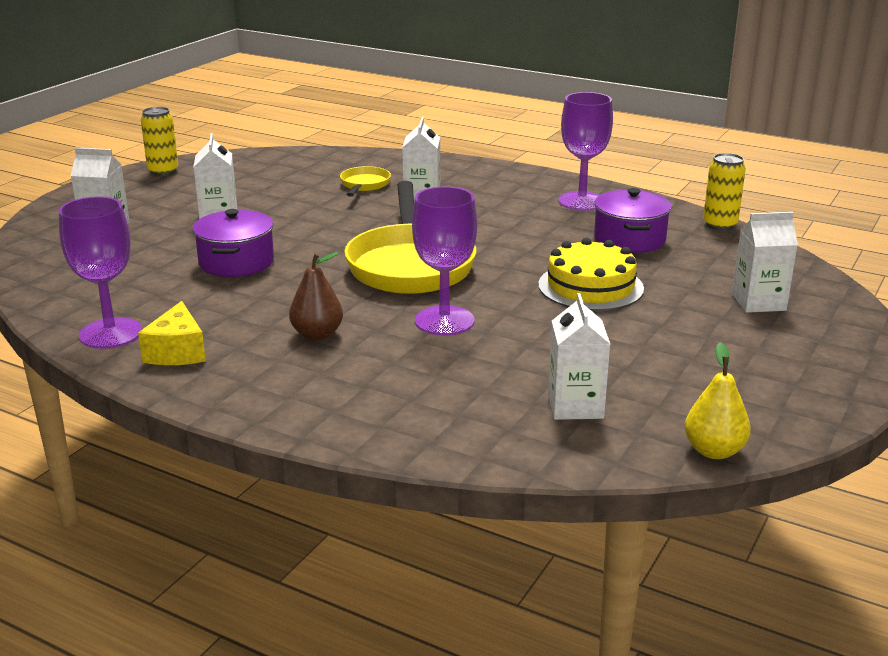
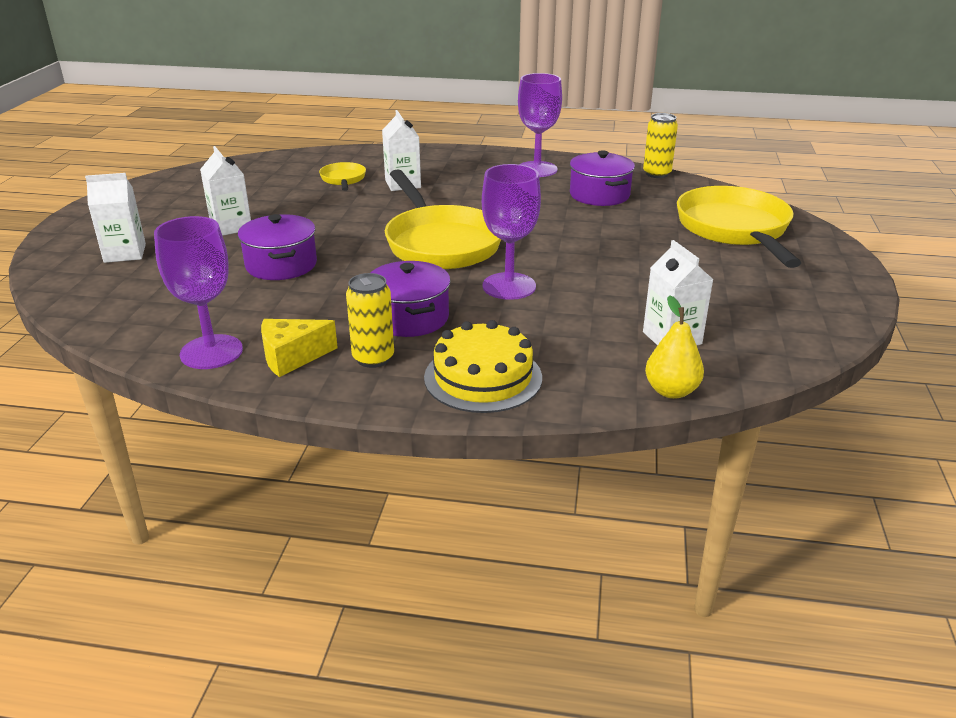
camera: 20 degrees left, 5 degrees up
(163, 171) = (141, 192): yellow can -> yellow can (373, 358)
(177, 352) = (292, 357): yellow cheese -> yellow cheese turned 90 degrees clockwise
(317, 334) = (409, 317): brown pear -> purple pot
(590, 286) = (602, 238): yellow cake -> yellow cake (483, 377)
(714, 451) = (802, 353): yellow pear -> yellow pear (671, 391)
(758, 302) = (735, 230): white carton -> yellow pan

